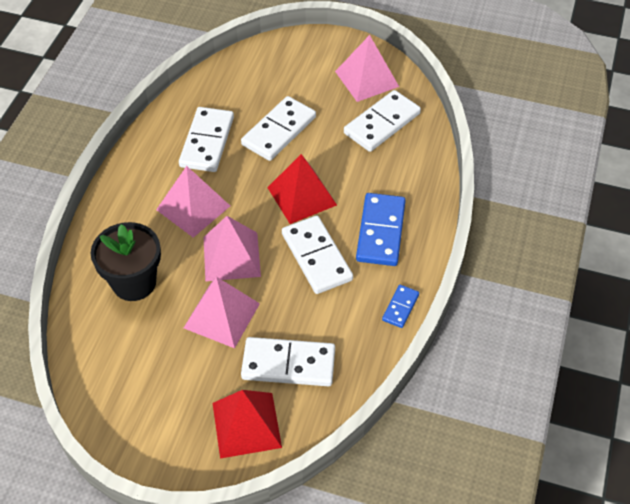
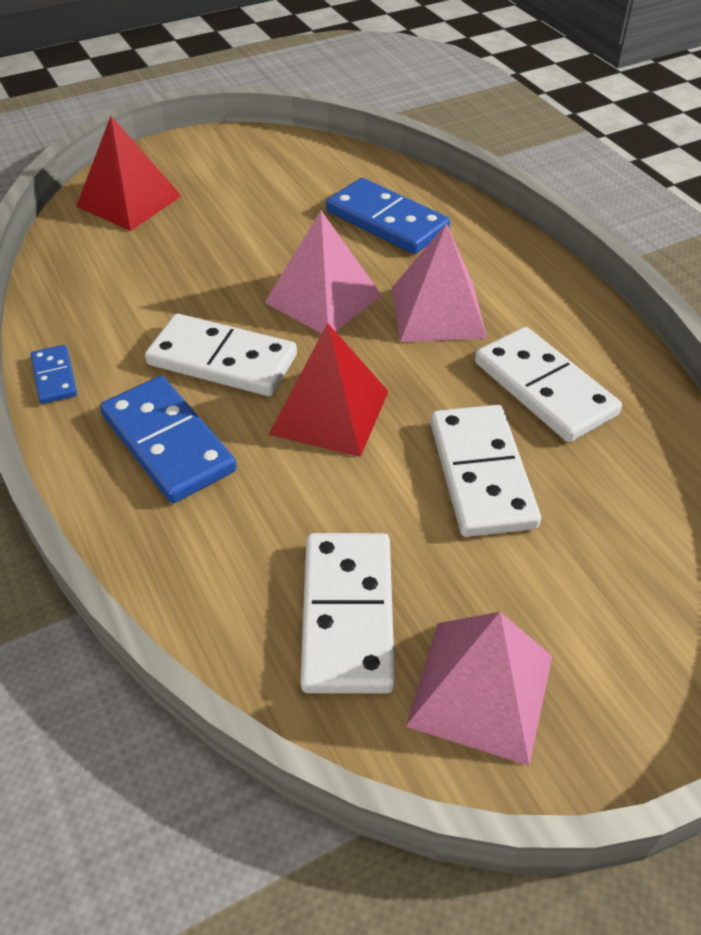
camera: 135 degrees right, 5 degrees down
(134, 282) = (387, 221): black flower pot -> blue domino
(221, 315) = (260, 250): pink pyramid -> none
(288, 364) = (138, 257): white domino -> none

